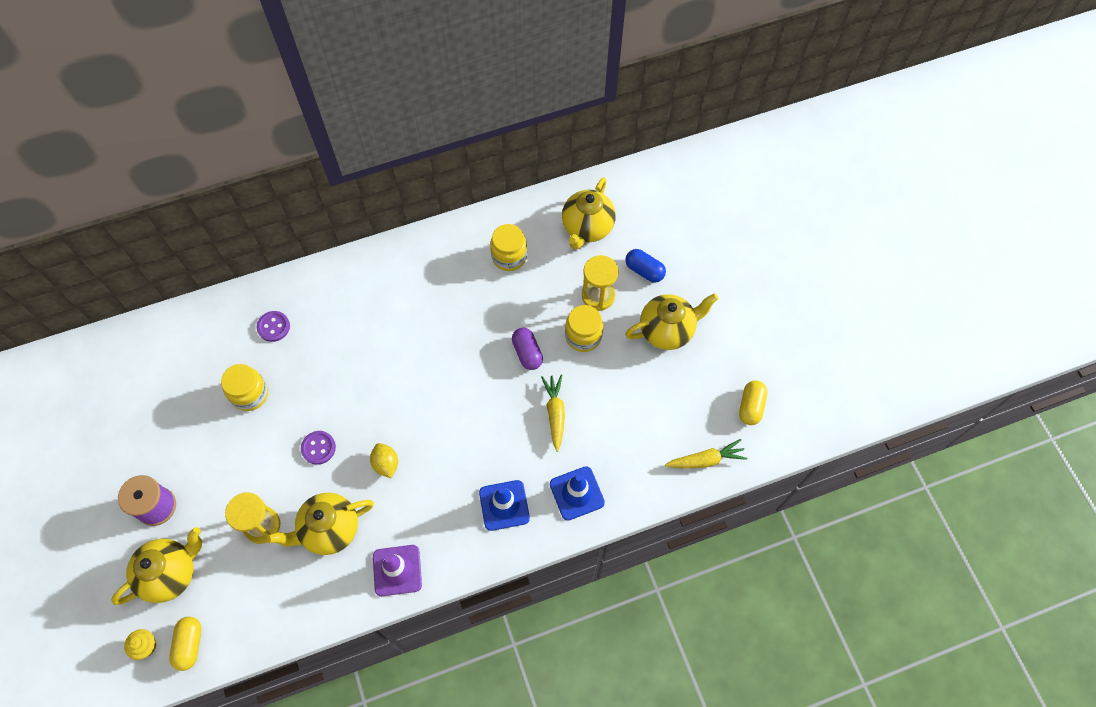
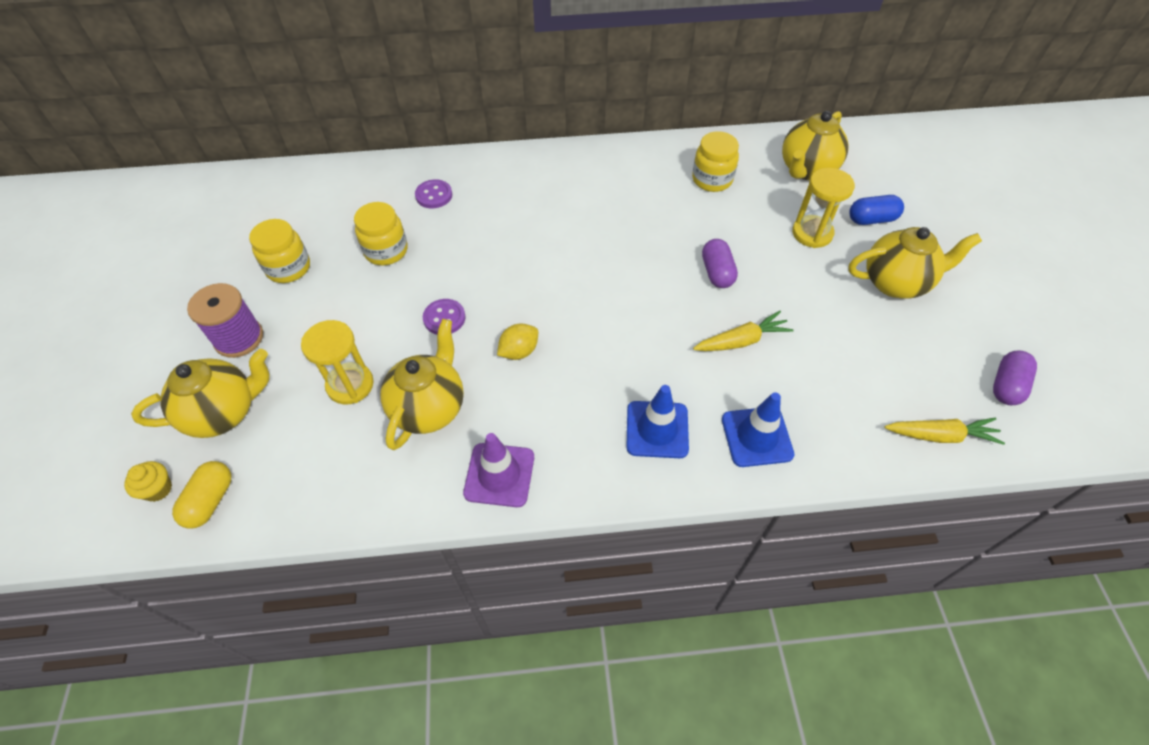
camera: 15 degrees right, 10 degrees down
(330, 530) = (429, 408): yellow teapot -> yellow teapot turned 120 degrees clockwise
(386, 464) = (519, 351): yellow lemon -> yellow lemon turned 60 degrees clockwise
(555, 413) = (741, 341): yellow carrot -> yellow carrot turned 60 degrees clockwise
(583, 336) = (788, 269): yellow jar -> yellow jar (288, 268)
(644, 271) = (871, 219): blue capsule -> blue capsule turned 60 degrees counterclockwise
(751, 406) = (1006, 386): yellow capsule -> purple capsule

